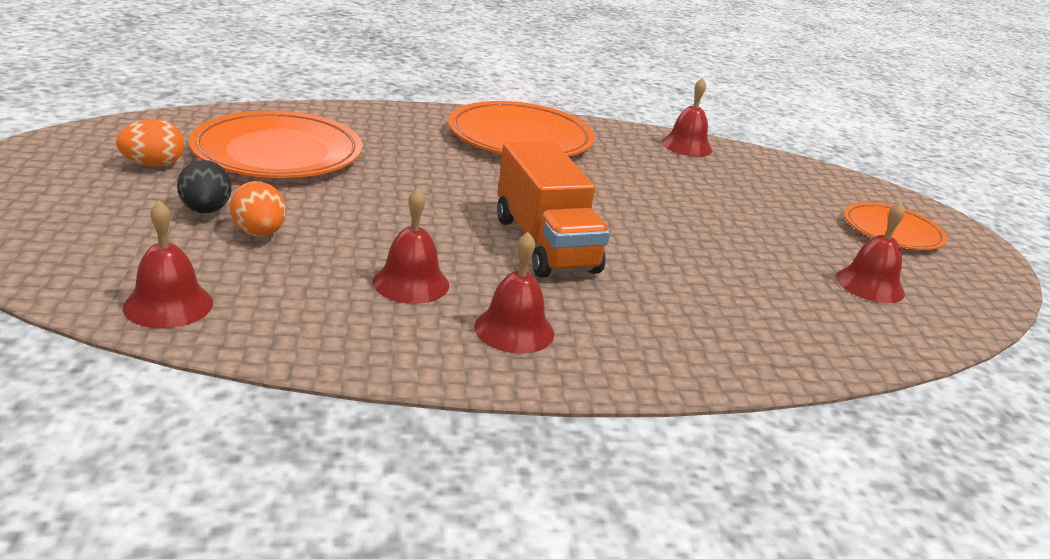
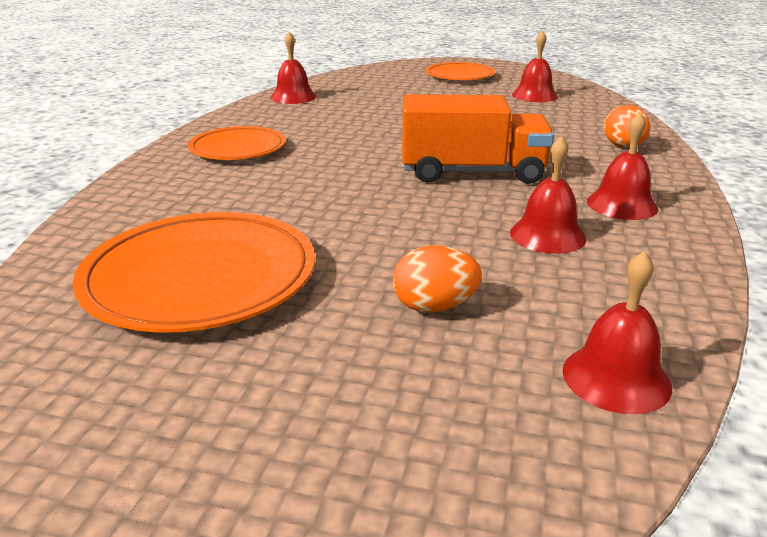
camera: 65 degrees left, 0 degrees up
(153, 165) = (185, 382): orange egg -> orange egg (623, 147)
(206, 211) = (363, 341): black egg -> none
(520, 138) = (238, 149): orange plate -> orange plate, size x0.61

